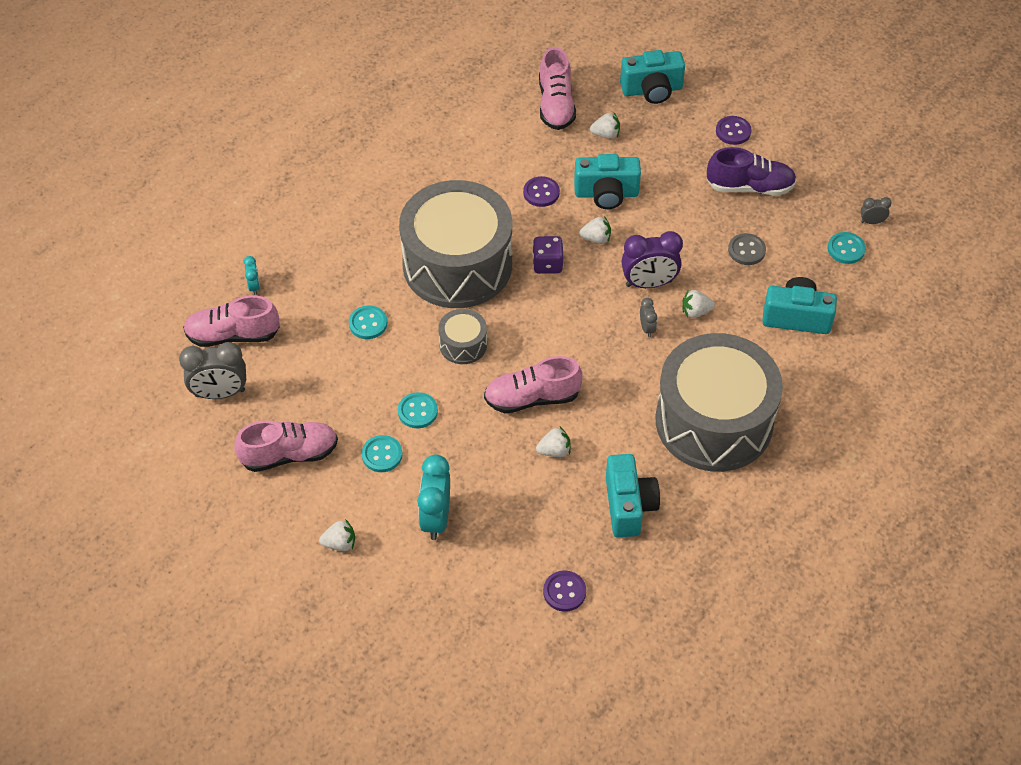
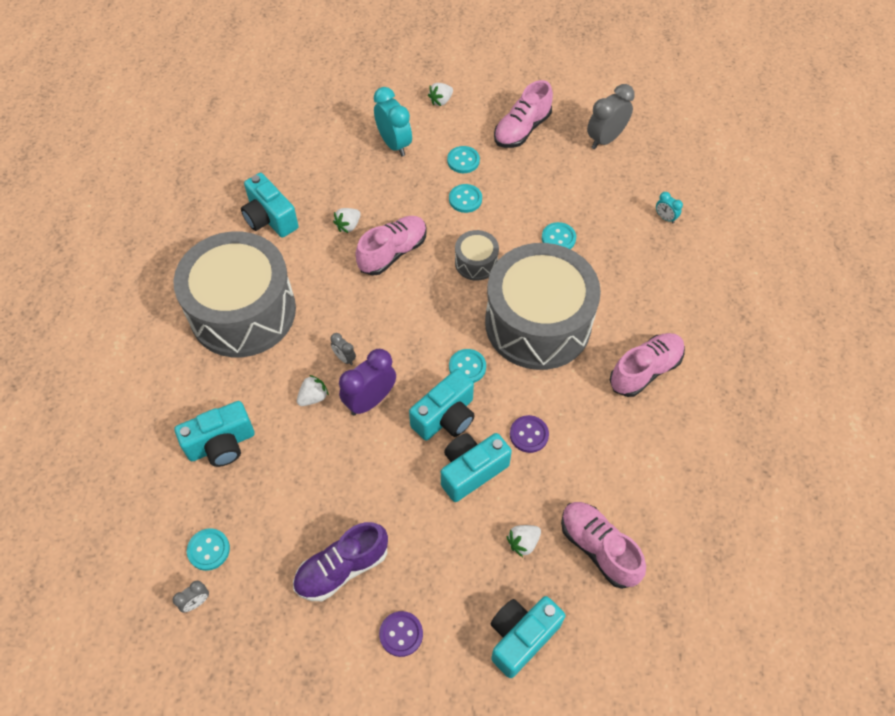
camera: 145 degrees right, 5 degrees up
(233, 335) = (640, 178): pink shoe -> pink shoe (645, 371)
(547, 264) = (467, 367): purple dice -> turquoise button
(564, 592) = (278, 147): purple button -> none
(596, 238) = (446, 417): white strawberry -> turquoise camera
(746, 250) = (304, 488): grey button -> none

